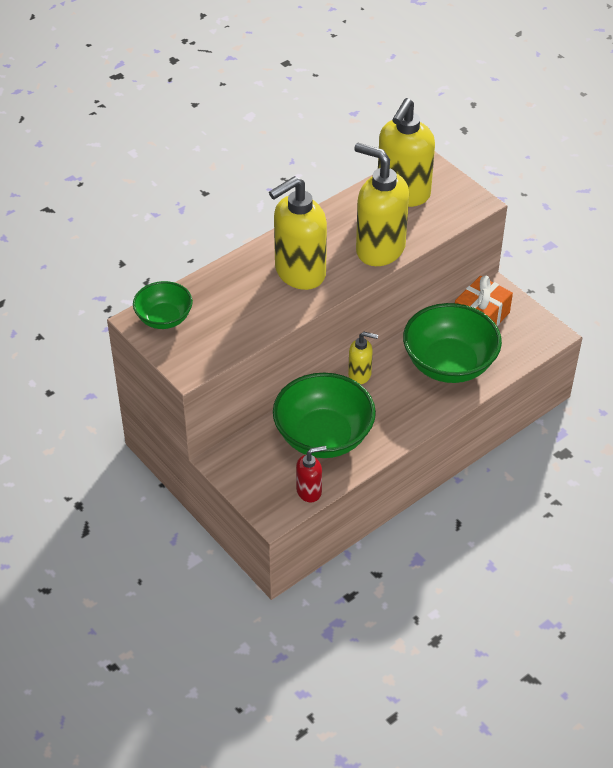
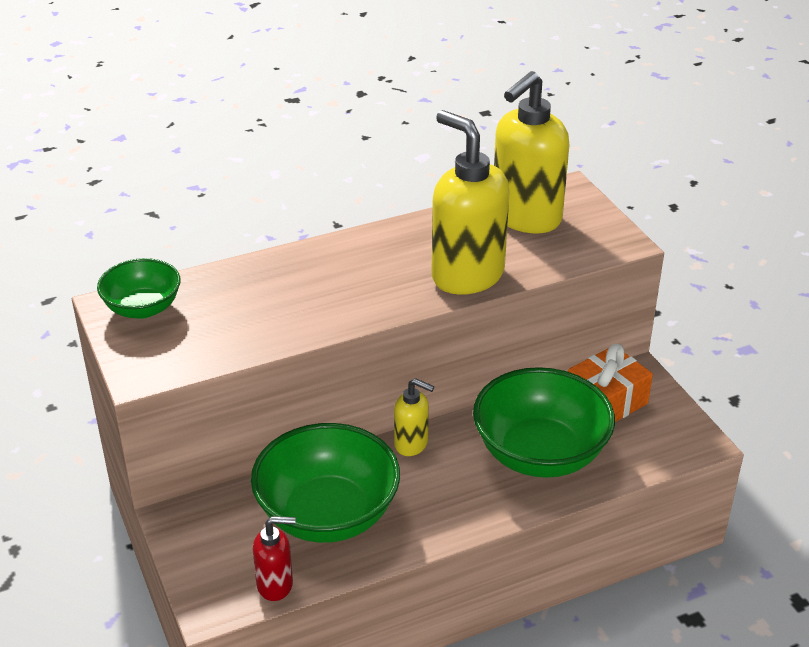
camera: 15 degrees right, 10 degrees down
(299, 273) = (346, 285): yellow soap dispenser -> none

